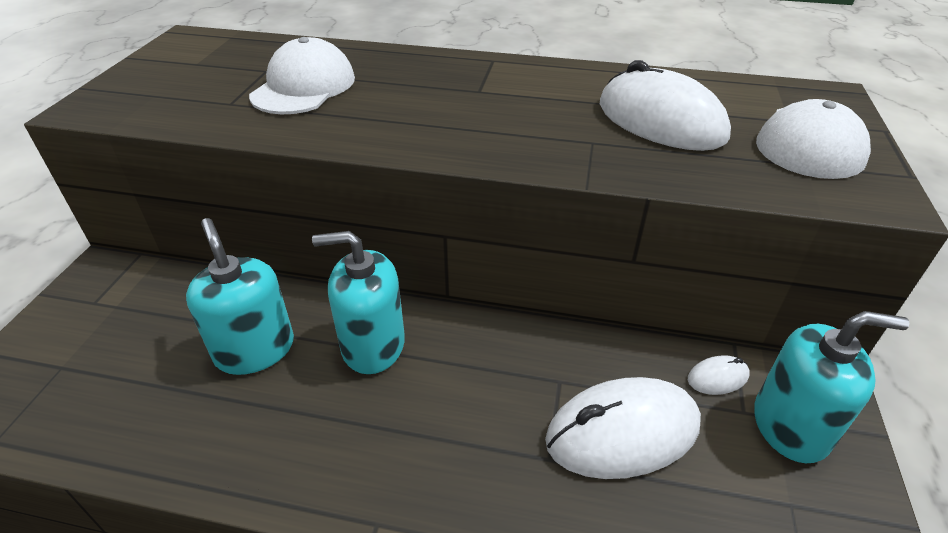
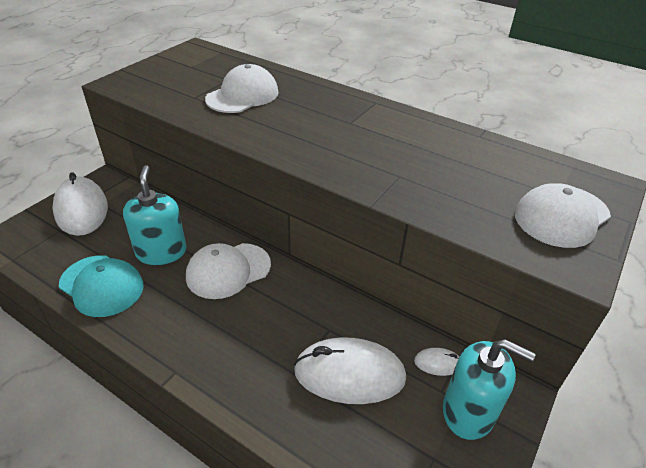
camera: 20 degrees right, 0 degrees up
(182, 432) = (101, 285): none -> turquoise cap
(373, 345) = (228, 270): turquoise soap dispenser -> white cap
(660, 121) = (459, 173): white mouse -> white mouse (81, 210)

